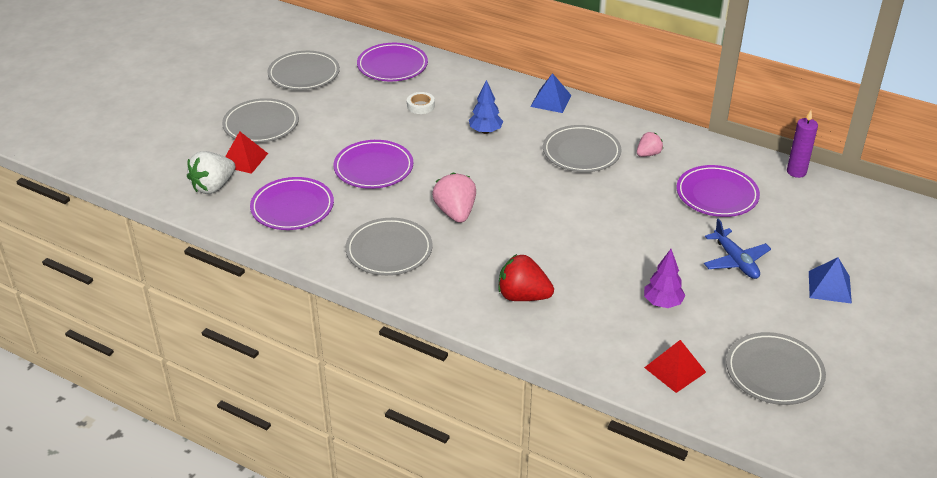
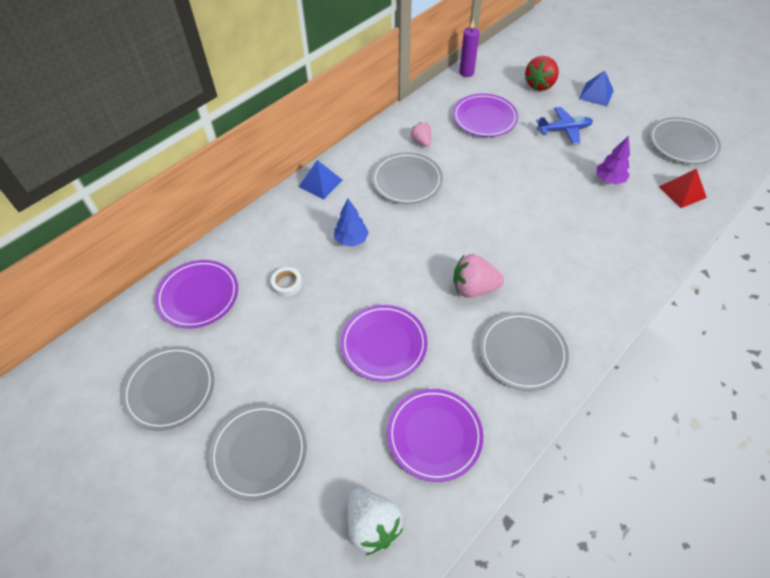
camera: 75 degrees left, 15 degrees up
(244, 159) = (326, 481): red pyramid -> none
(523, 296) = (596, 262): red strawberry -> red strawberry (540, 85)

